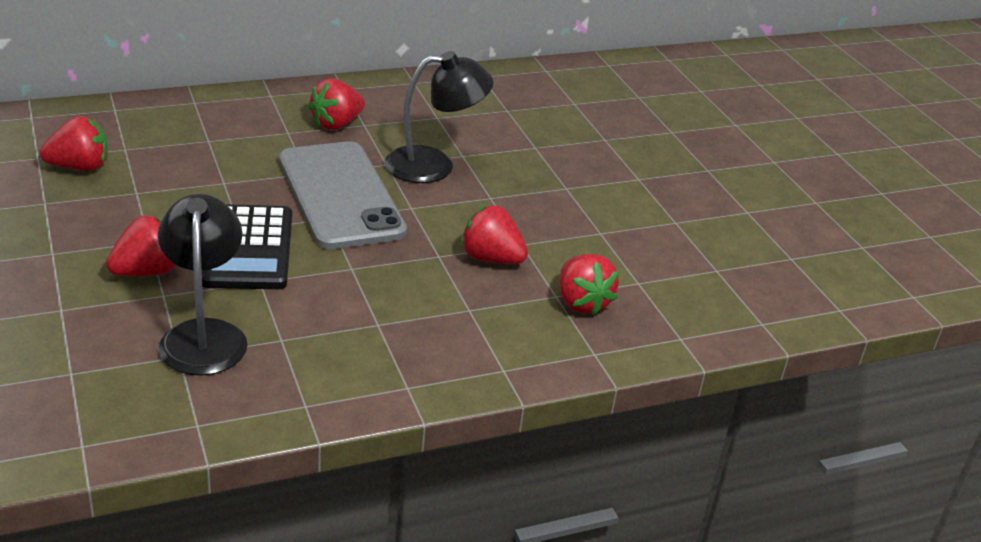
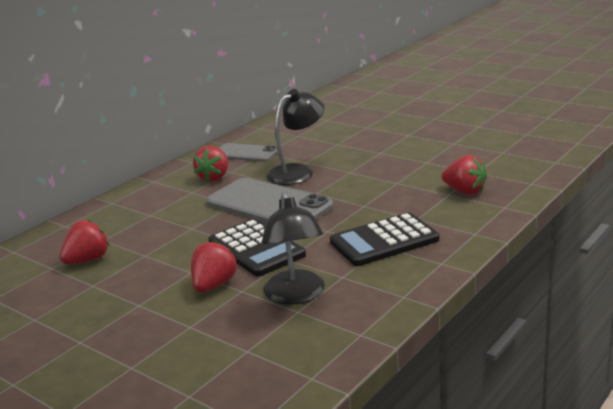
camera: 25 degrees left, 10 degrees down
(204, 335) = (296, 295): black lamp -> black lamp turned 150 degrees counterclockwise
(390, 319) = (384, 241): none -> black calculator
(415, 106) = (245, 153): none -> grey phone
(491, 259) = (392, 194): red strawberry -> none

